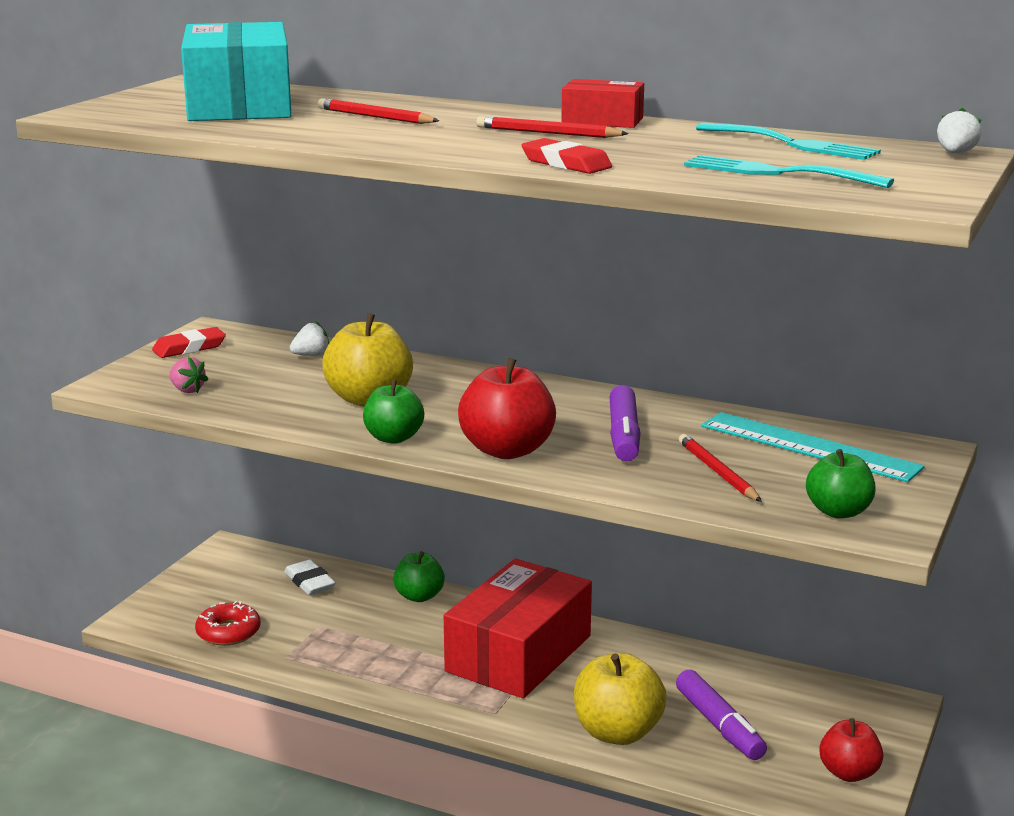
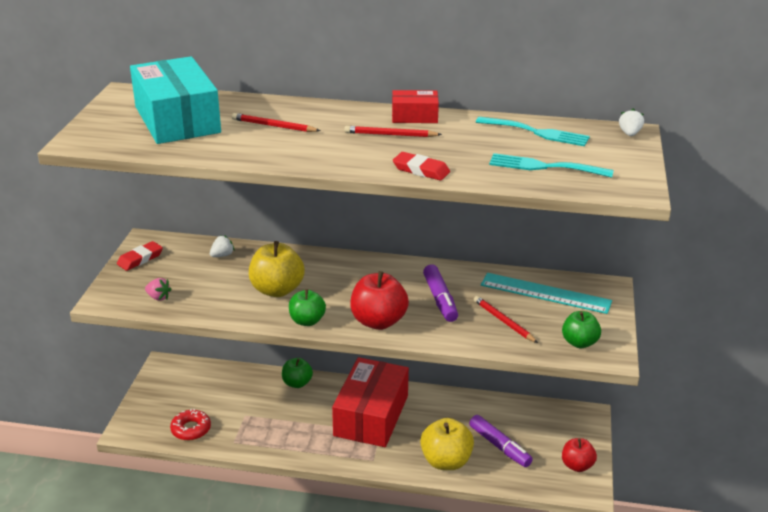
camera: 15 degrees left, 10 degrees up
(309, 582) = (226, 383): white eraser -> none

